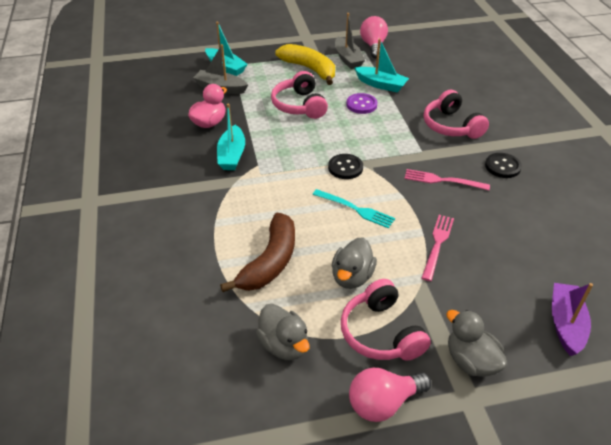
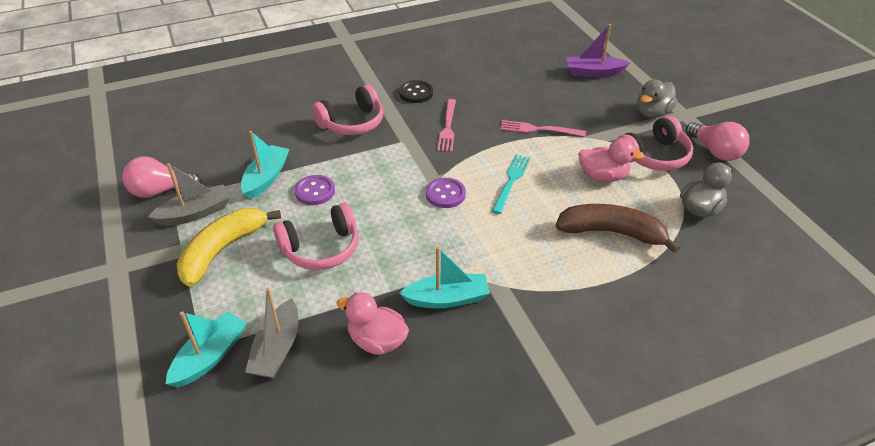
camera: 100 degrees left, 0 degrees up
(345, 167) = (445, 194): black button -> purple button
(352, 277) = (603, 176): grey duck -> pink duck

